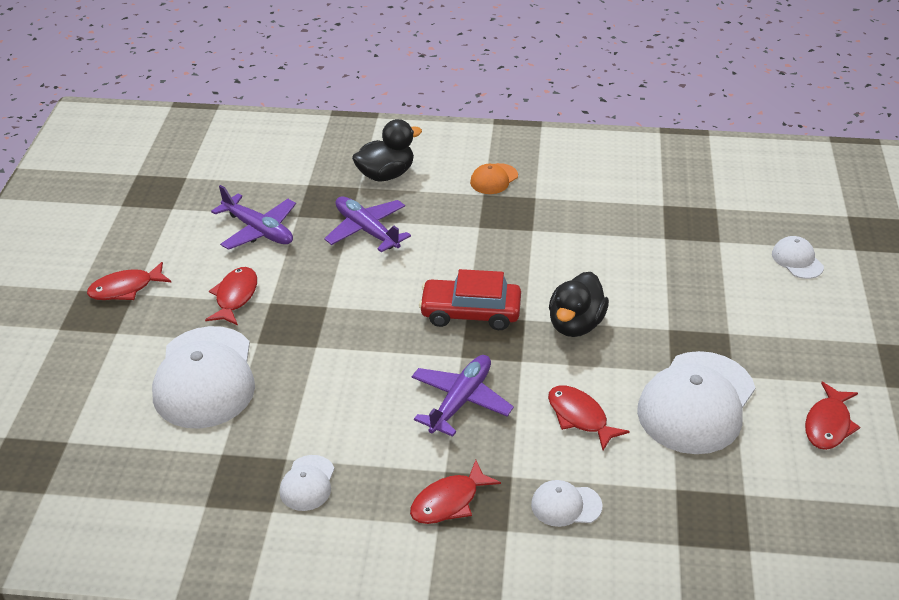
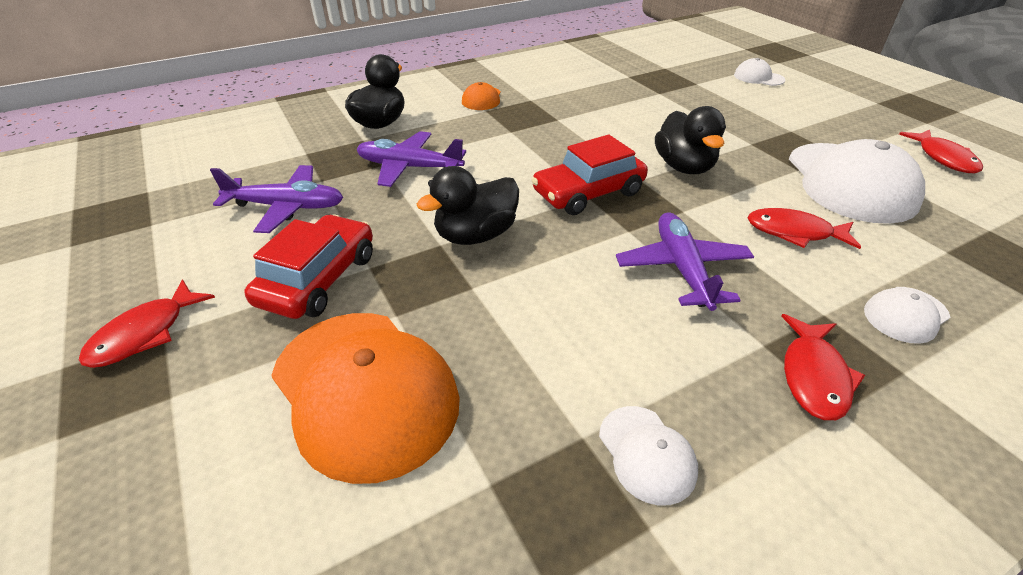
camera: 35 degrees left, 0 degrees up
(205, 378) = (365, 390): white cap -> orange cap
(235, 296) = (318, 279): red fish -> red car
(355, 310) = (476, 235): none -> black duck

